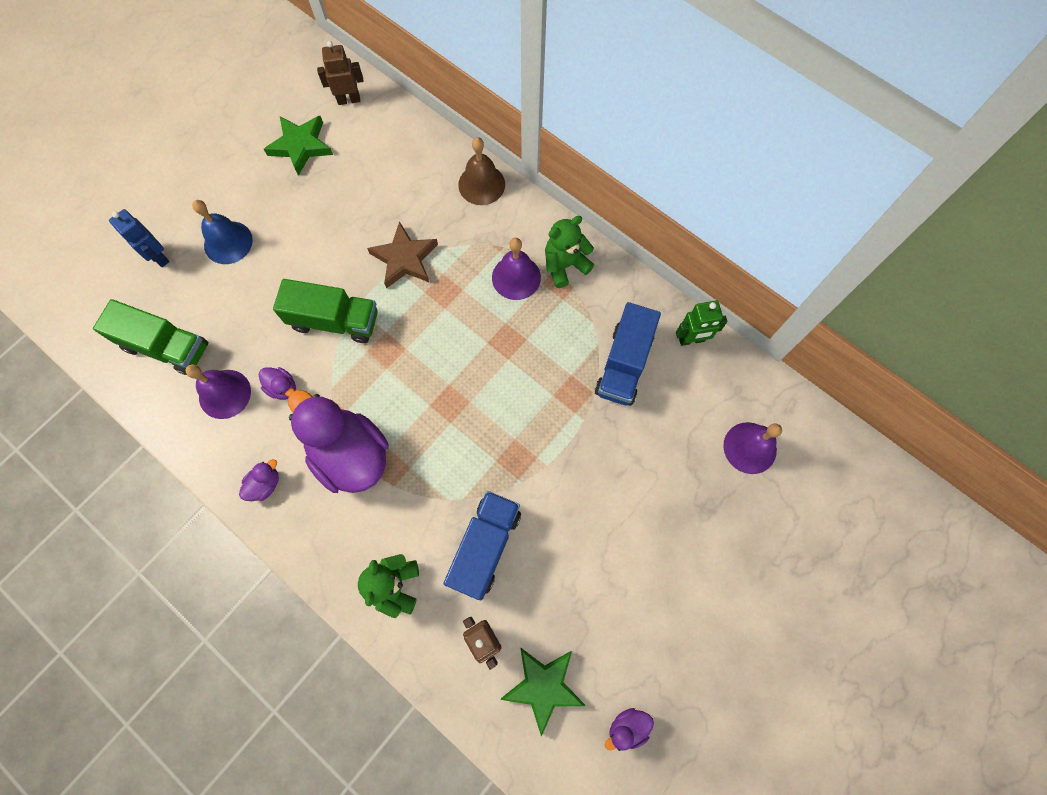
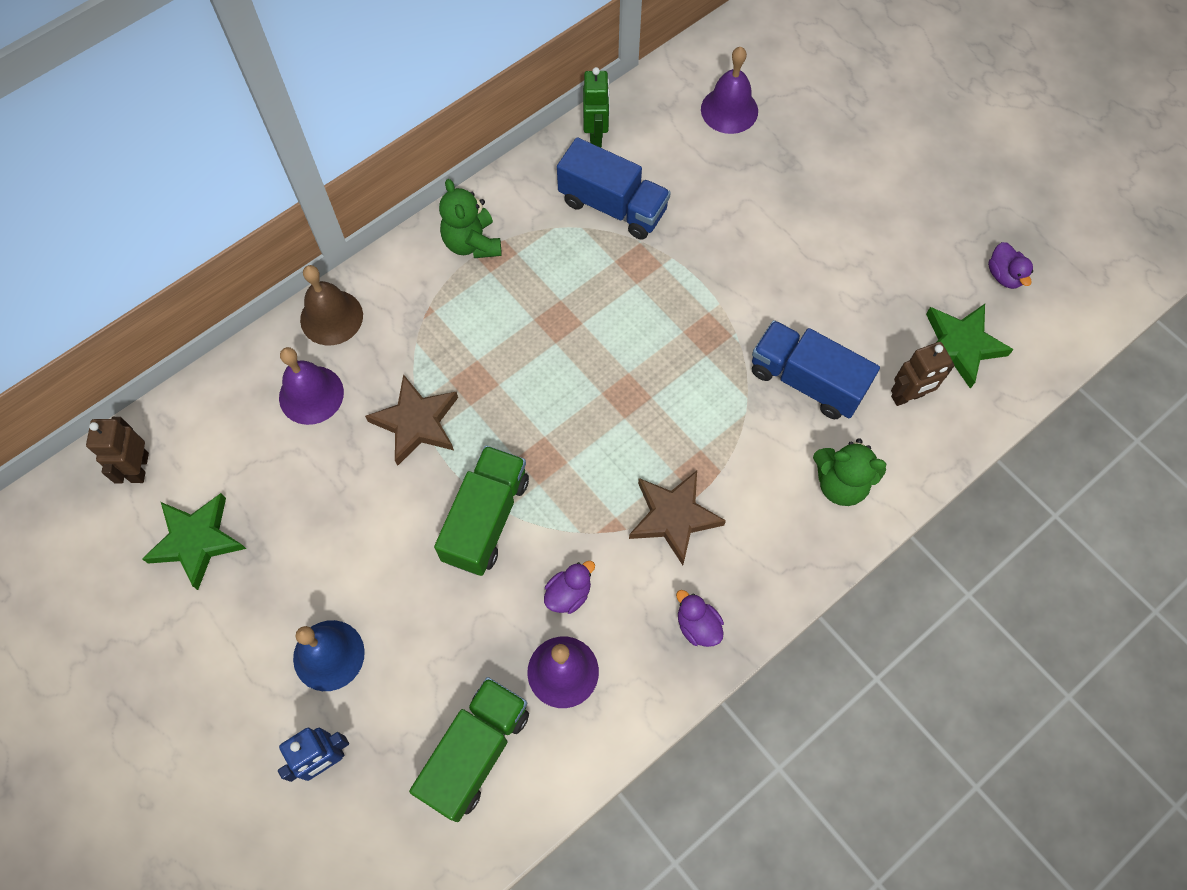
camera: 80 degrees left, 5 degrees down
(350, 454) = (674, 517): purple duck -> brown star
(516, 277) = (475, 298): purple bell -> purple bell (311, 395)

